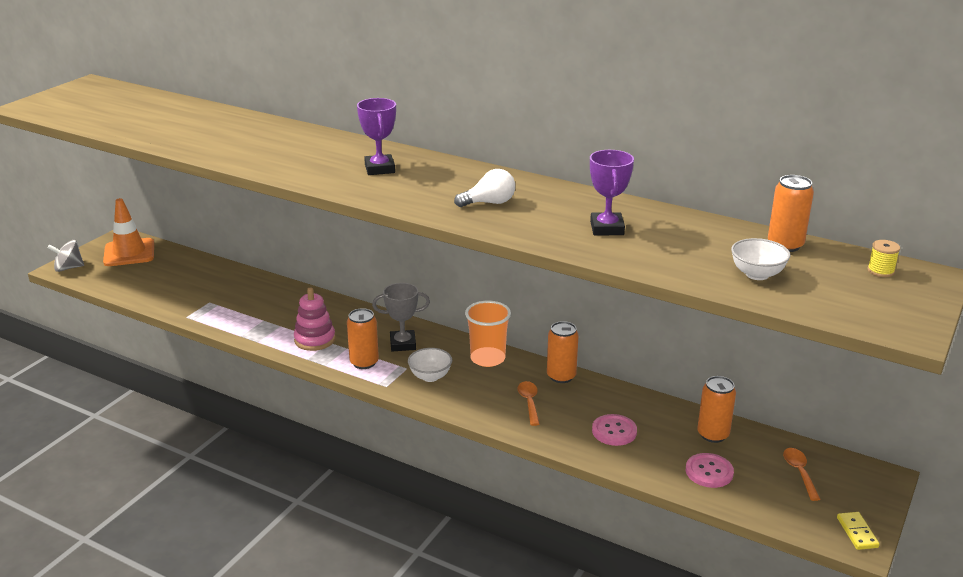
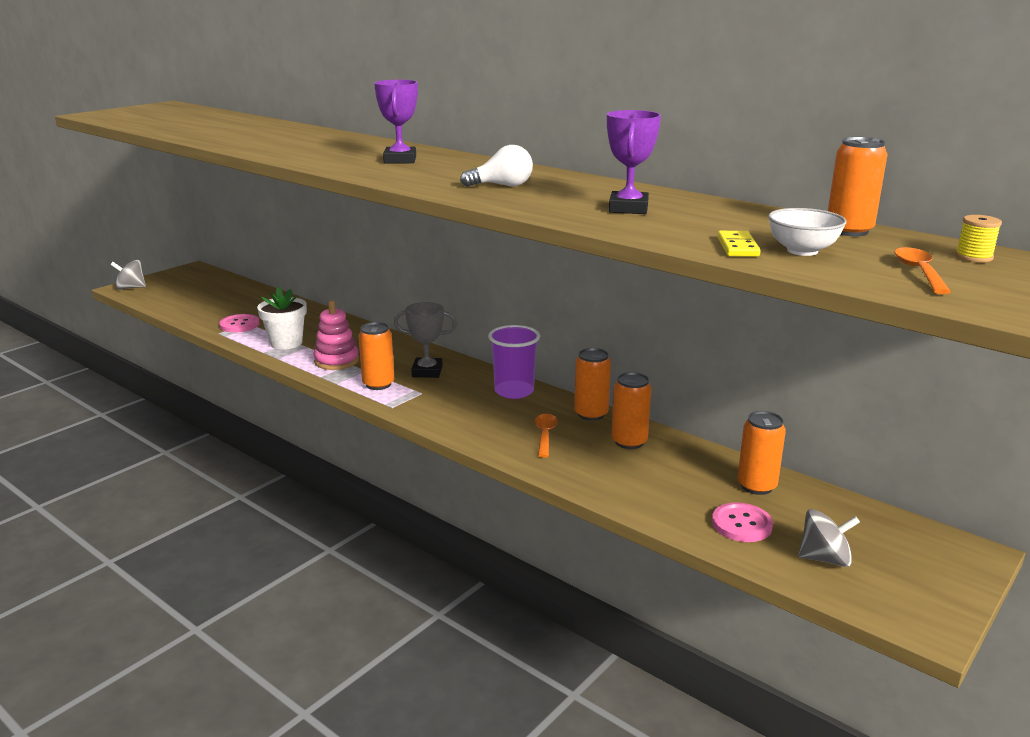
camera: 10 degrees right, 5 degrees down
(129, 253) = (194, 280): orange traffic cone -> none
(258, 323) = (286, 343): none -> white flower pot
(430, 376) = (444, 402): white bowl -> none
(487, 358) = (514, 391): orange cup -> purple cup
(601, 402) = (629, 442): none -> orange can
(614, 431) = (635, 472): pink button -> pink button (239, 325)
(777, 495) = (824, 559): none -> grey spinning top
(799, 472) = (860, 536): orange spoon -> orange spoon (919, 272)
(857, 532) = (927, 613): yellow domino -> yellow domino (737, 247)

